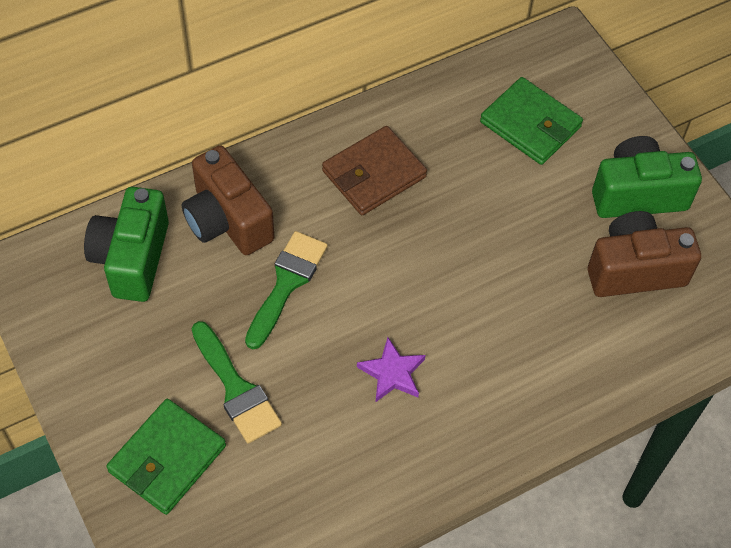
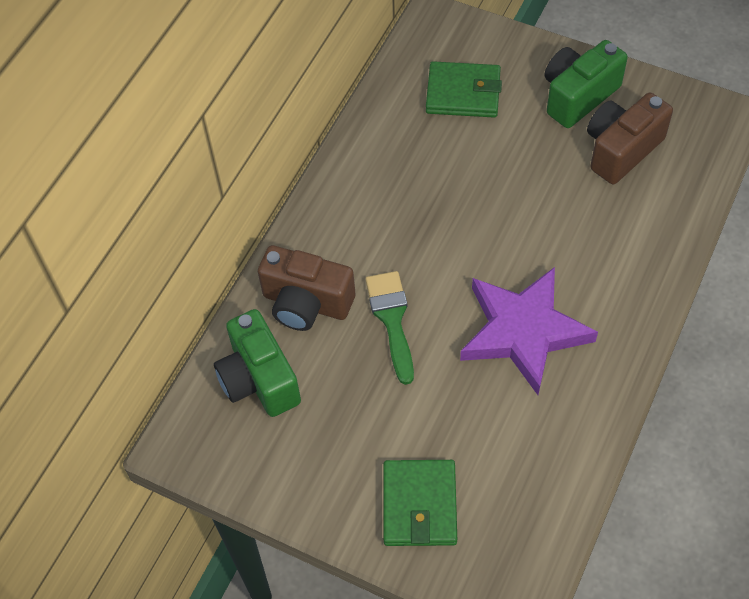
camera: 30 degrees left, 0 degrees up
(236, 388) = (423, 420): green brush -> none
(374, 174) = (384, 199): brown wallet -> none
(392, 373) = (523, 332): purple star -> purple star, size x2.21

